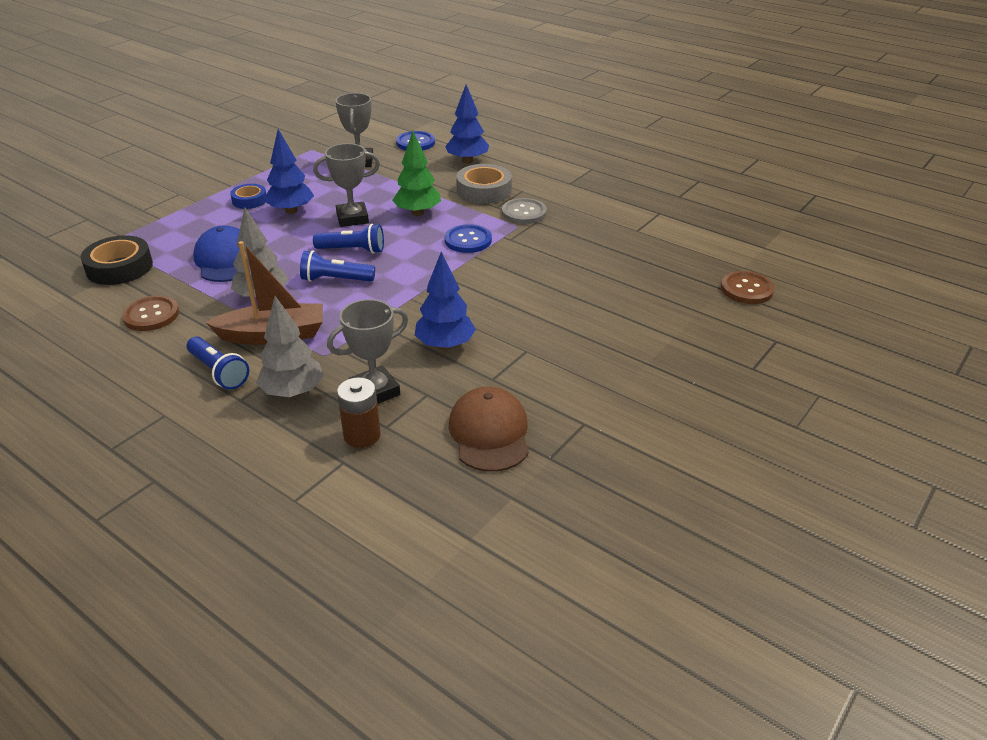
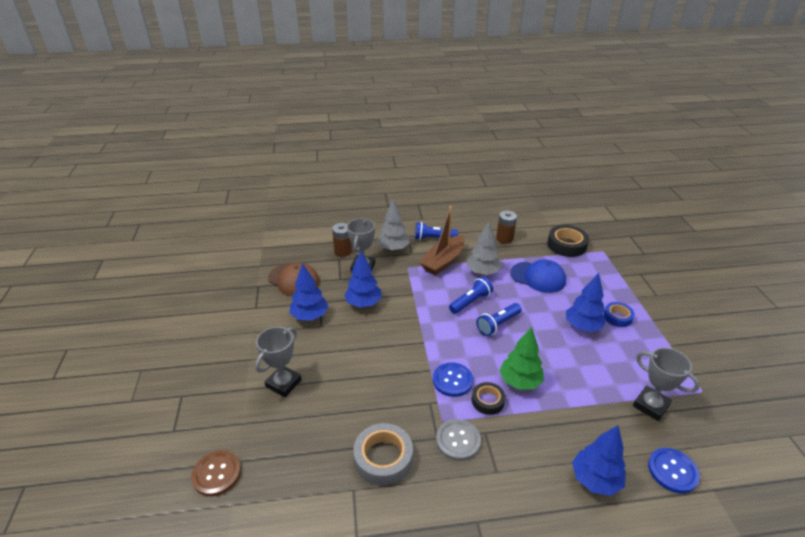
camera: 135 degrees right, 0 degrees up
(151, 315) = (504, 238): brown button -> brown battery
(352, 218) = (543, 347): grey trophy -> grey trophy (283, 383)
(463, 217) = (487, 401): none -> black tape
(484, 190) = (521, 445): grey tape -> grey tape (383, 458)
(526, 368) = (310, 316): none -> blue tree

